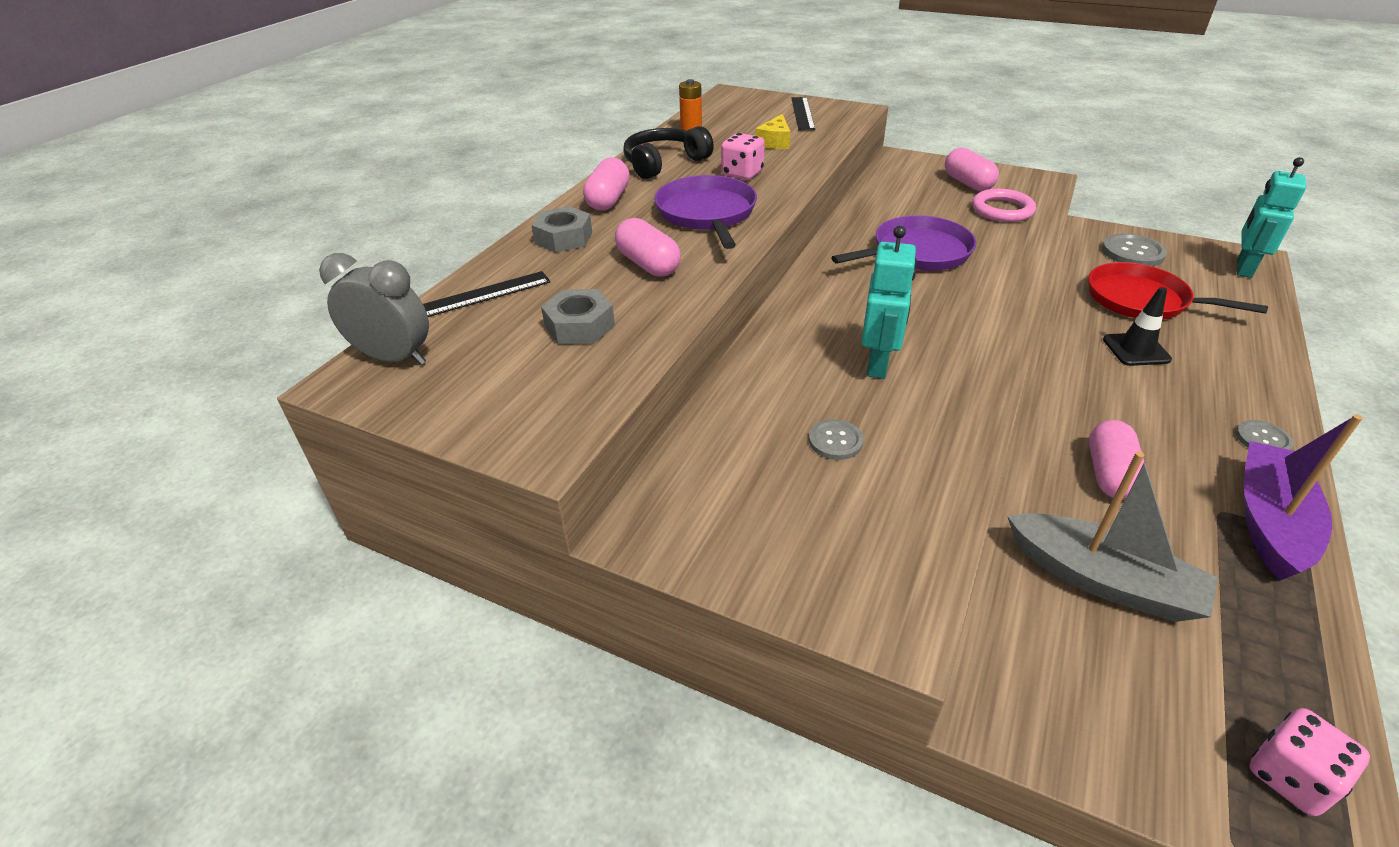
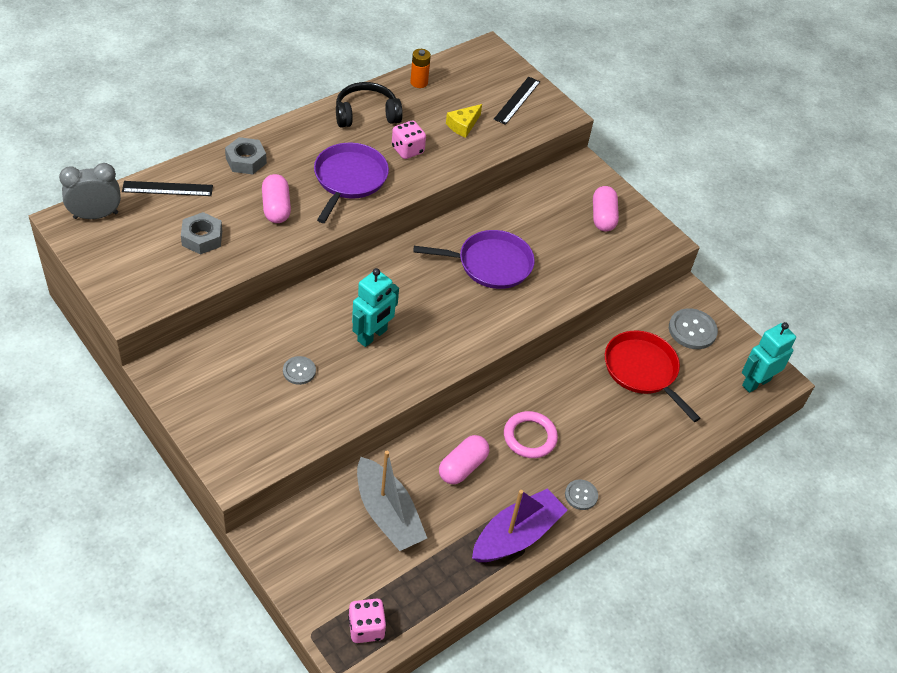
camera: 20 degrees right, 10 degrees up
(394, 358) = (95, 215): grey clock -> grey clock turned 60 degrees counterclockwise
(608, 200) = (300, 136): pink capsule -> none
(1002, 210) = (595, 254): pink ring -> pink ring (530, 437)
(1136, 349) = (586, 403): black traffic cone -> none

